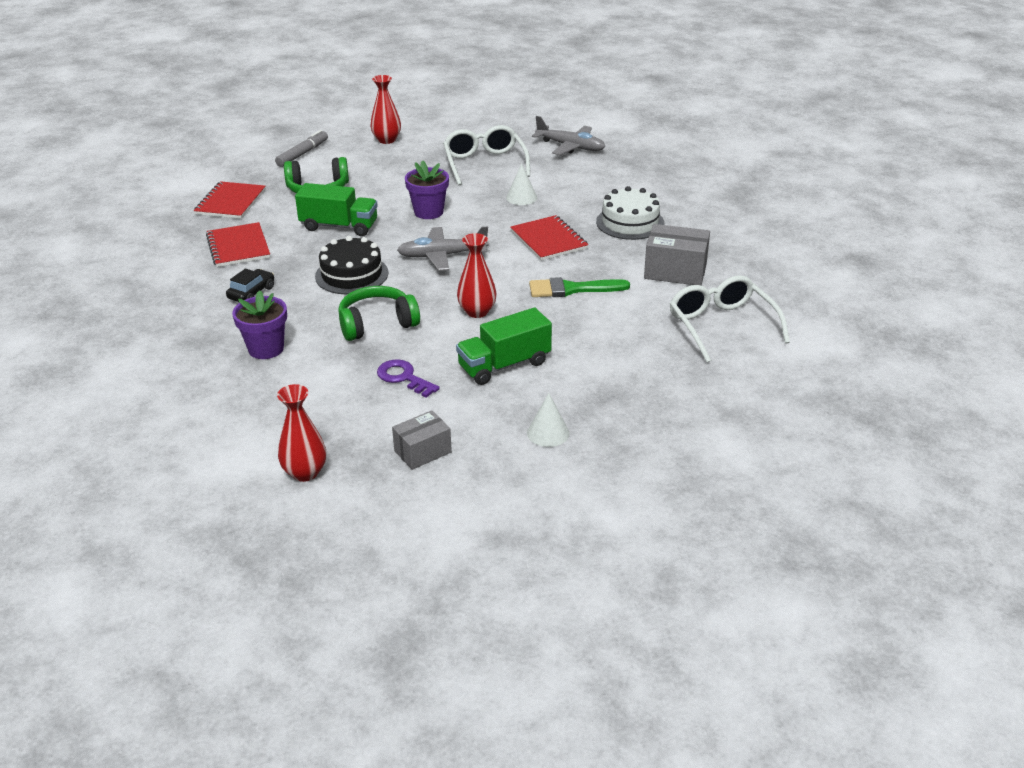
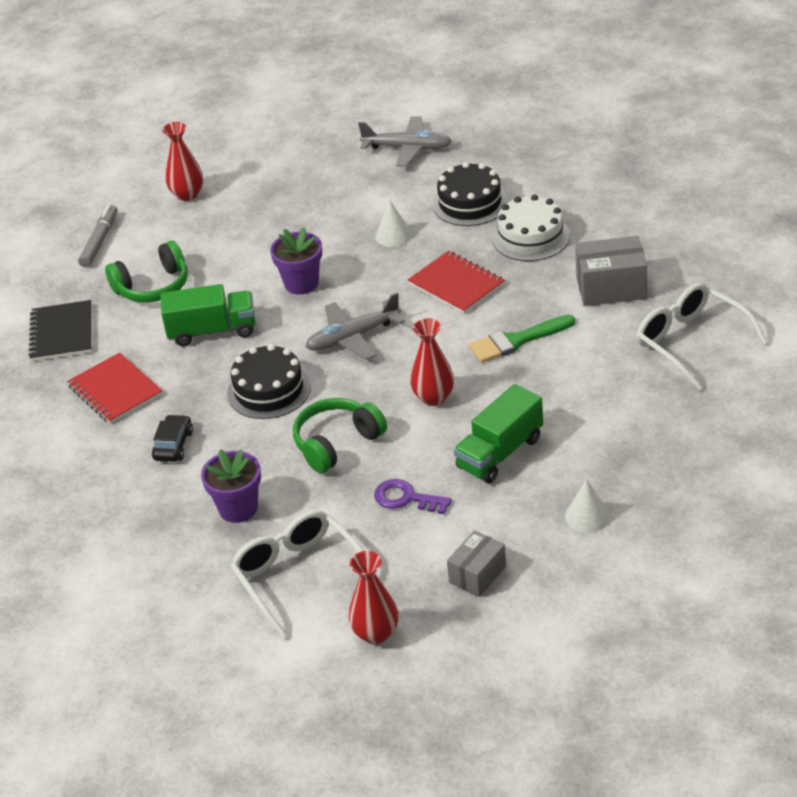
camera: 15 degrees left, 5 degrees up
(231, 202) = (62, 333): red notebook -> black notebook
(485, 164) = (324, 199): white glasses -> white glasses (298, 576)
(595, 190) = (470, 203): none -> black cake

